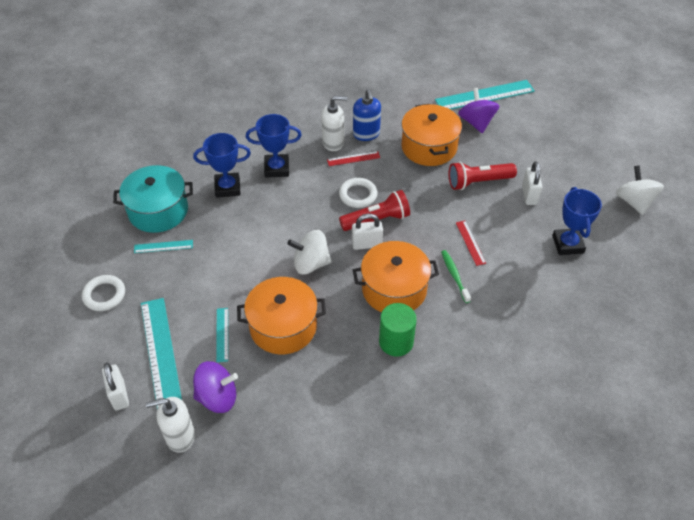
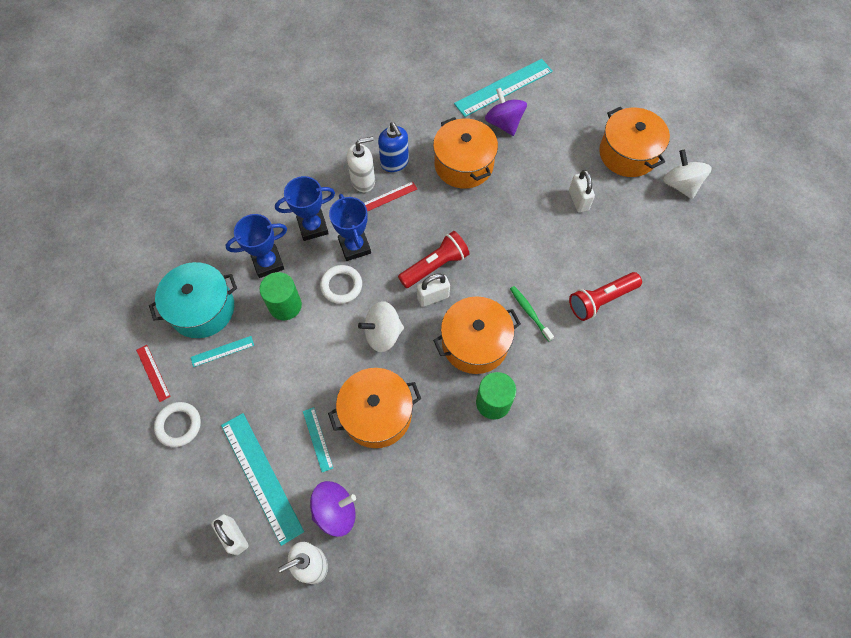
camera: 15 degrees left, 15 degrees up
(231, 223) = (285, 305): none -> green cylinder
(358, 195) = (407, 240): white ring -> white ring (341, 286)
(470, 242) = (535, 270): red ruler -> red ruler (153, 373)
(478, 182) = (524, 196): red flashlight -> red flashlight (601, 300)
(568, 244) = (629, 249): blue trophy -> blue trophy (354, 246)
(588, 167) = (628, 153): none -> orange pot

